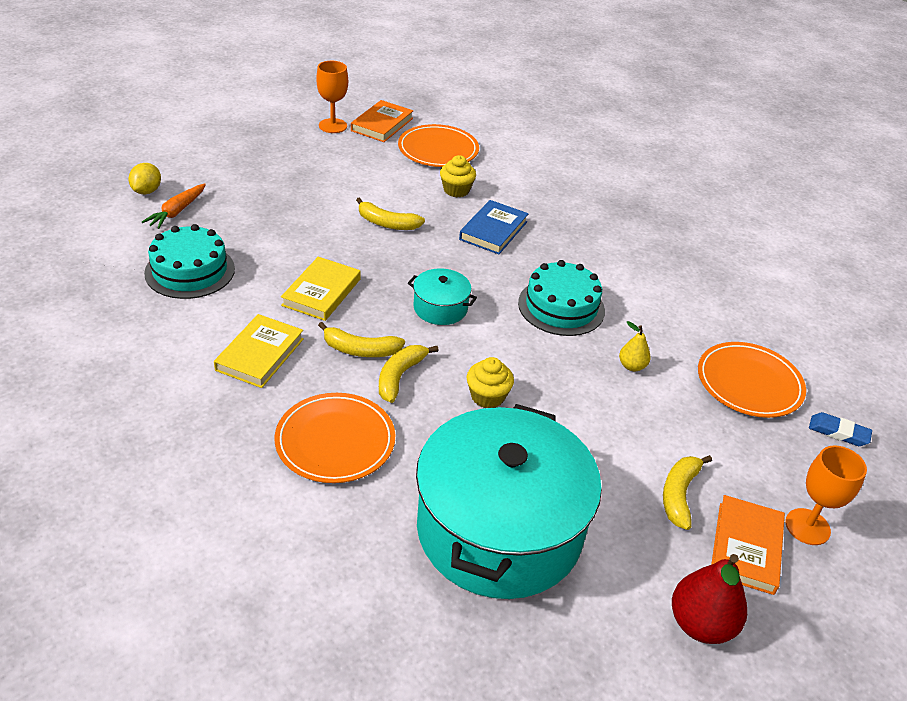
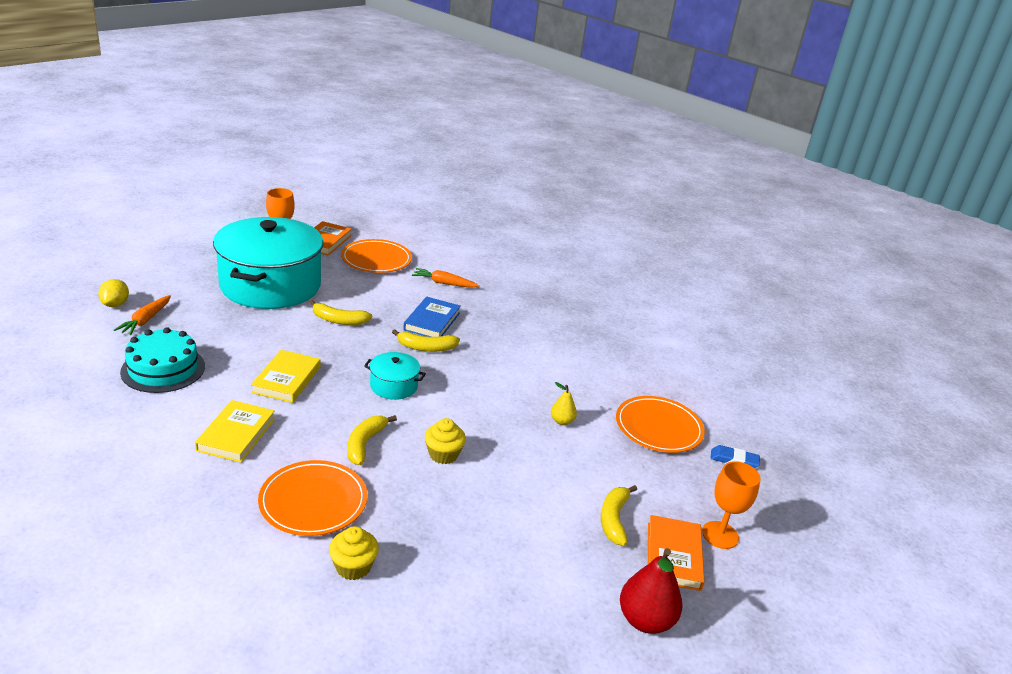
camera: 10 degrees left, 10 degrees down
(360, 350) = (327, 424): yellow banana -> yellow banana (426, 347)
(456, 190) = (396, 291): yellow cupcake -> yellow cupcake (353, 567)
(499, 529) = (467, 561): turquoise pot -> turquoise pot (270, 285)
(513, 183) = (444, 283): none -> orange carrot
(561, 307) = (497, 378): turquoise cake -> none

